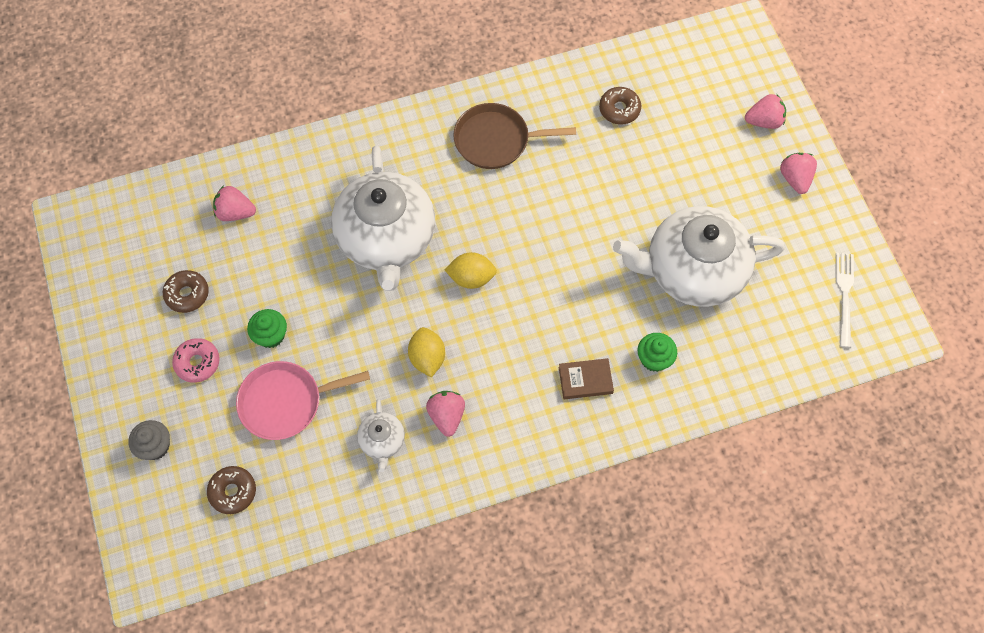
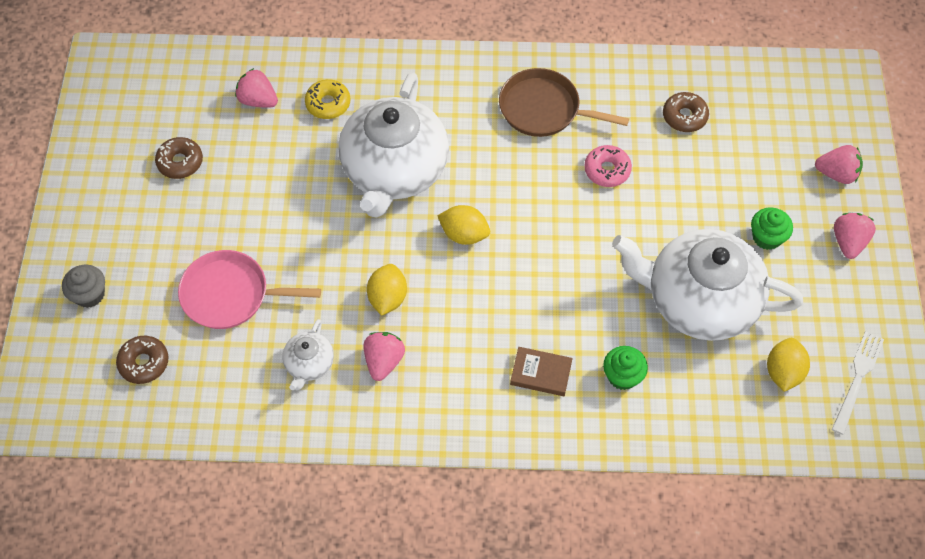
camera: 20 degrees right, 5 degrees down
(197, 363) = (162, 229): pink donut -> pink donut (607, 170)
(271, 335) = (243, 226): green cupcake -> green cupcake (766, 237)
(301, 195) = (328, 103): none -> yellow donut
(783, 310) = (783, 372): none -> yellow lemon

